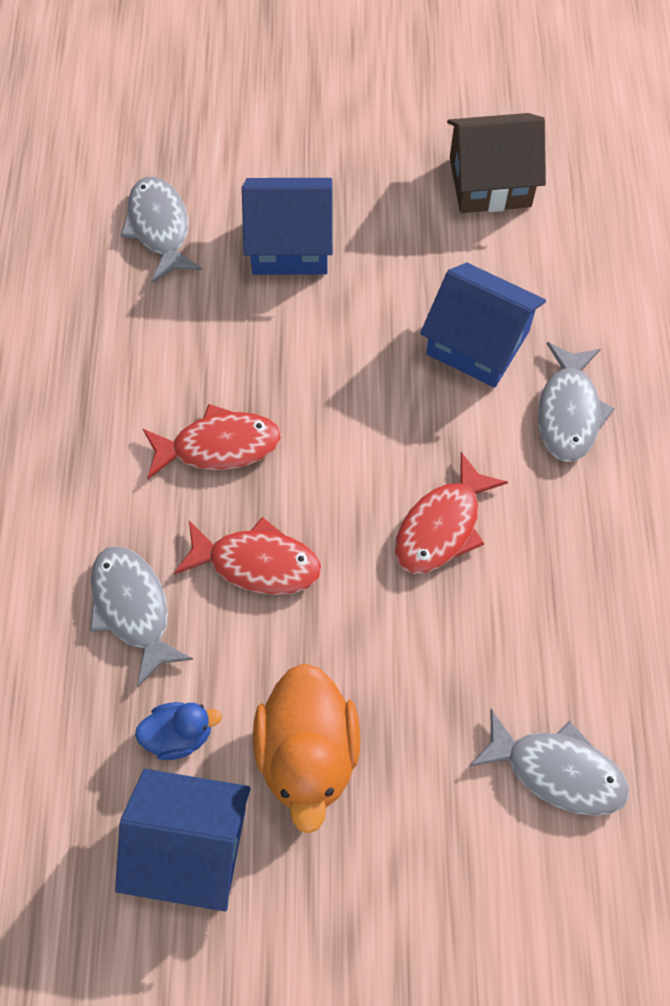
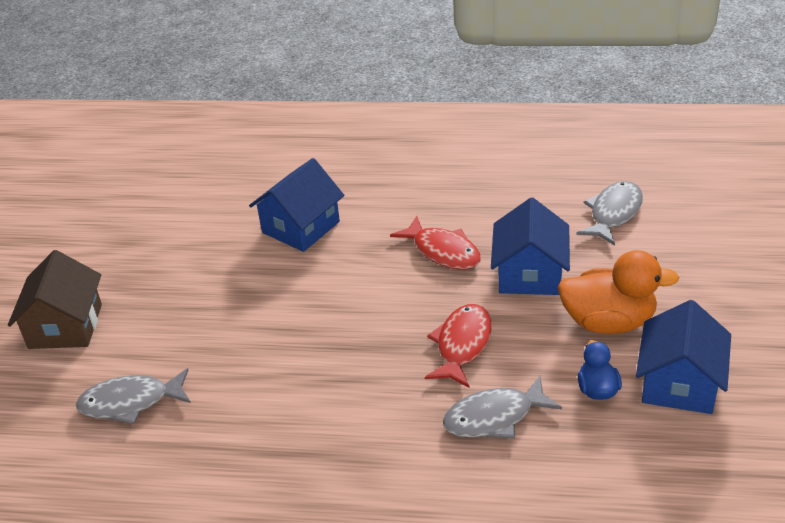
camera: 80 degrees left, 25 degrees down
(219, 446) = (358, 365): red fish -> none
(290, 244) = (179, 320): blue house -> blue house (529, 274)
(489, 182) = (164, 213): brown house -> brown house (65, 326)
(568, 412) = (366, 191): grey fish -> none

